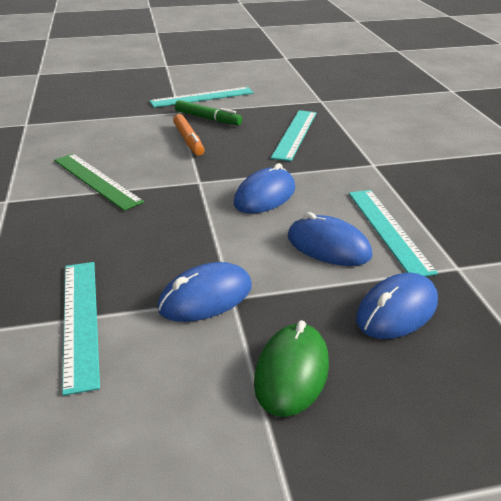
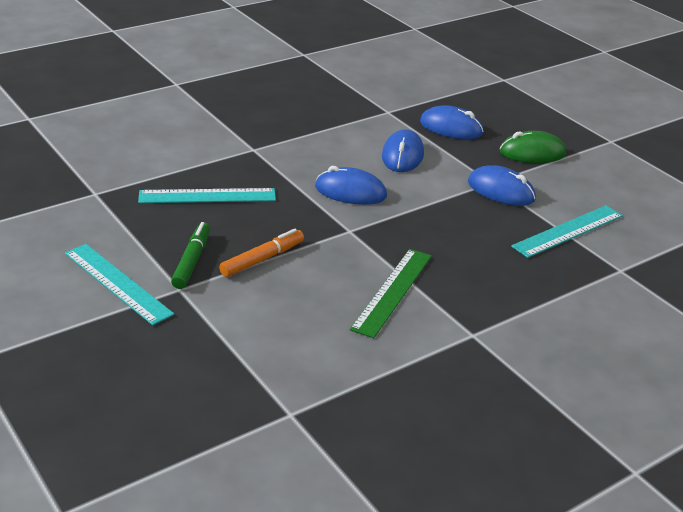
camera: 115 degrees left, 0 degrees up
(388, 230) = (361, 135): turquoise ruler -> none

